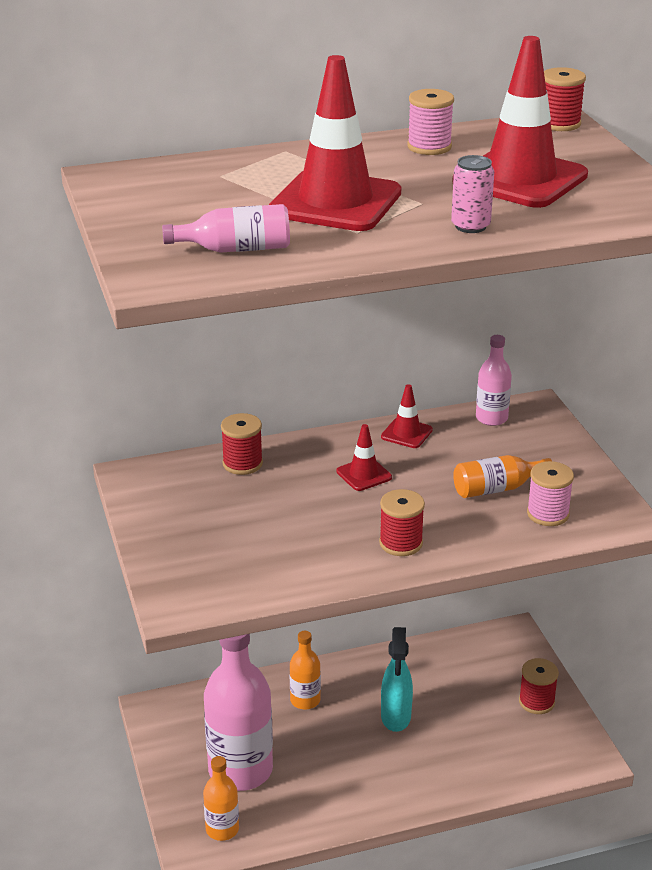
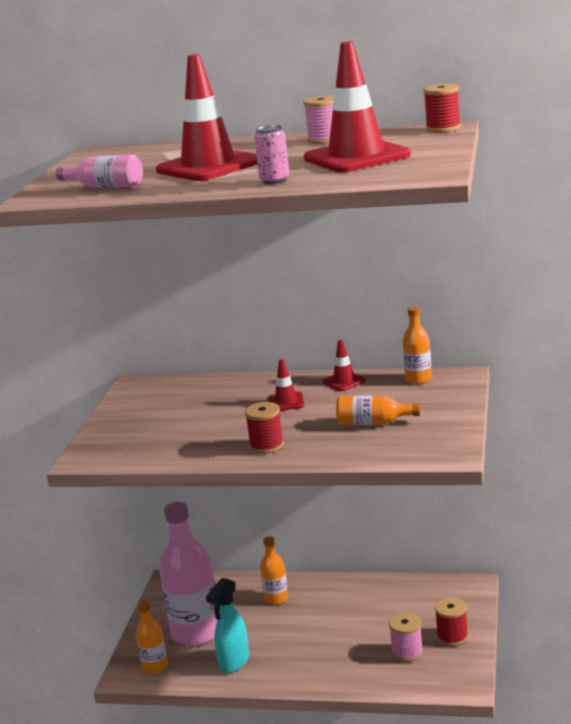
camera: 30 degrees right, 10 degrees down
(242, 464) = (211, 386): red spool -> none
(396, 717) = (333, 624): turquoise spray bottle -> turquoise spray bottle (234, 662)
(491, 418) = (418, 379): pink bottle -> orange bottle
(547, 514) = (394, 443): pink spool -> pink spool (407, 652)

